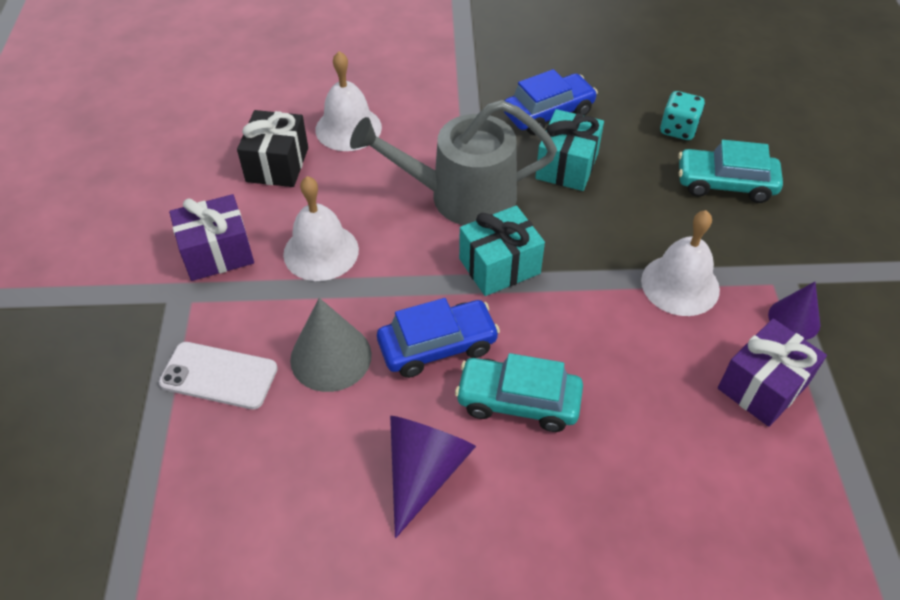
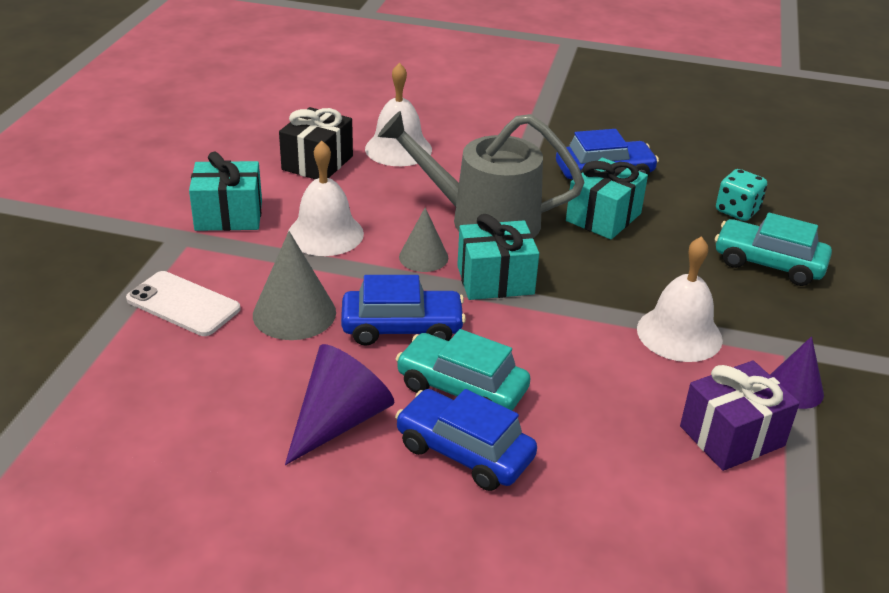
camera: 15 degrees right, 15 degrees down
(217, 253) = (229, 215): purple gift -> turquoise gift
(424, 256) = (423, 257): none -> grey cone
(548, 473) = (464, 452): none -> blue car

